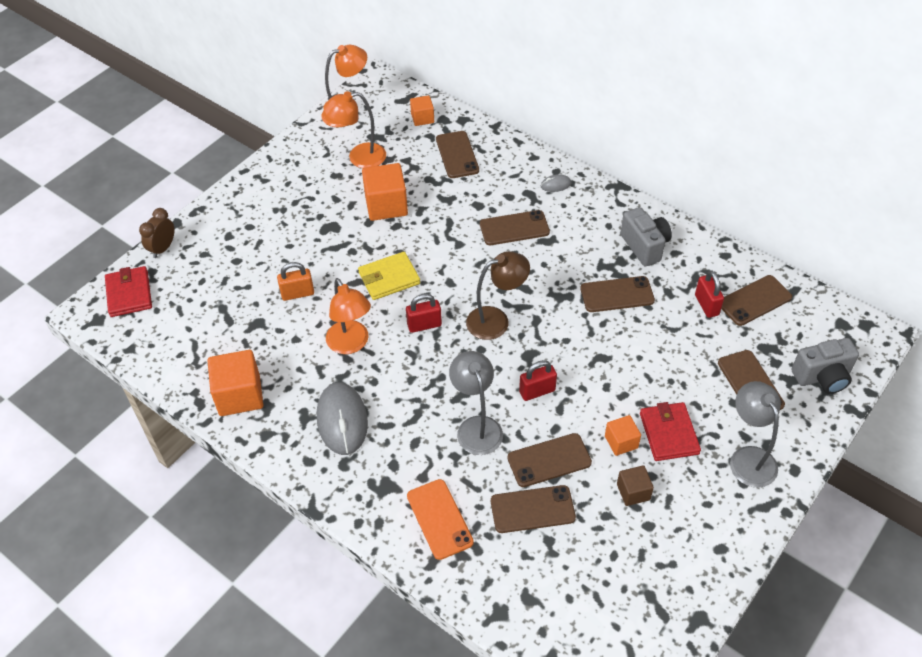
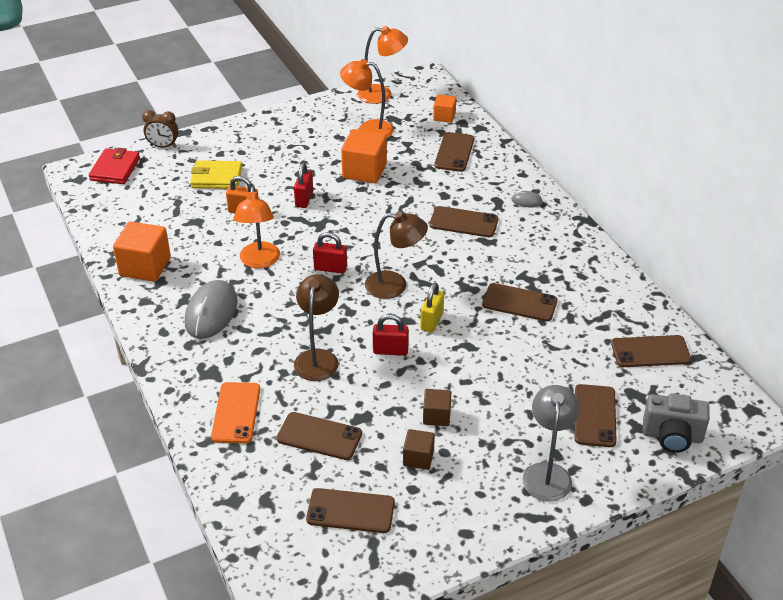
camera: 25 degrees right, 10 degrees down
(163, 248) = (163, 146): brown clock -> brown clock turned 135 degrees counterclockwise
(389, 278) = (326, 224): yellow wallet -> yellow wallet (216, 177)
(476, 427) = (318, 358): grey lamp -> brown lamp
(549, 460) = (361, 405): brown phone -> brown phone (350, 511)
(553, 345) = (431, 321): none -> yellow padlock
(621, 442) = (436, 416): orange cube -> brown cube
(645, 246) = (575, 274): grey camera -> none
(669, 433) = (486, 426): red wallet -> none
(706, 305) = (599, 339): red padlock -> red padlock (304, 199)

